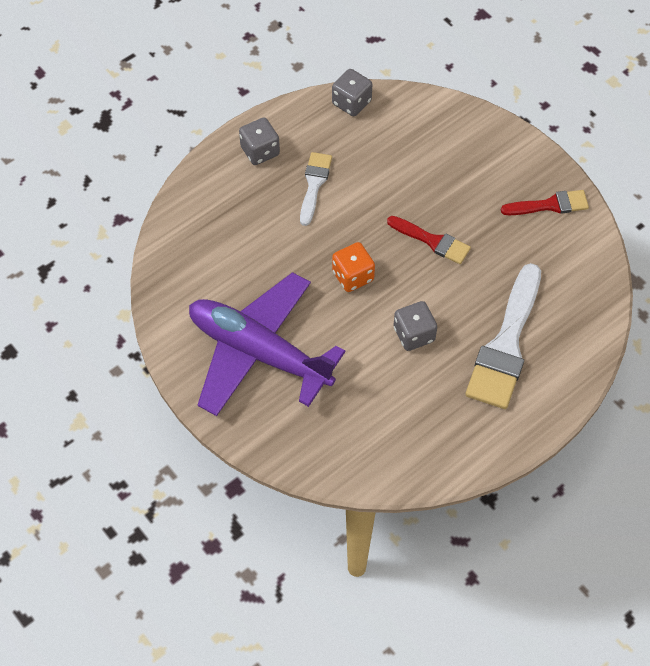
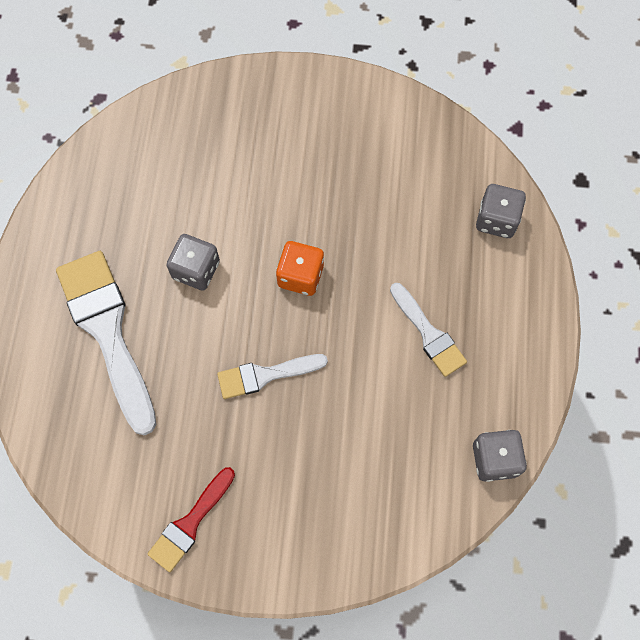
camera: 135 degrees right, 10 degrees up
(259, 352) = (306, 145): purple plane -> none
(260, 151) = (513, 322): grey dice -> grey dice (496, 220)
(432, 241) = (265, 375): red brush -> white brush

